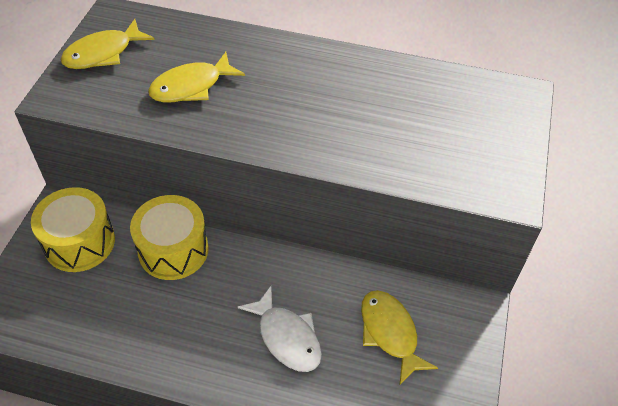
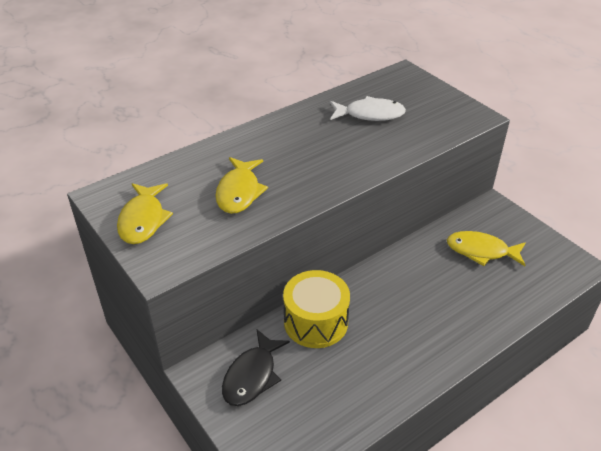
camera: 50 degrees left, 10 degrees down
(79, 242) = (252, 376): yellow drum -> black fish
(287, 337) = (445, 300): white fish -> white fish (370, 114)

